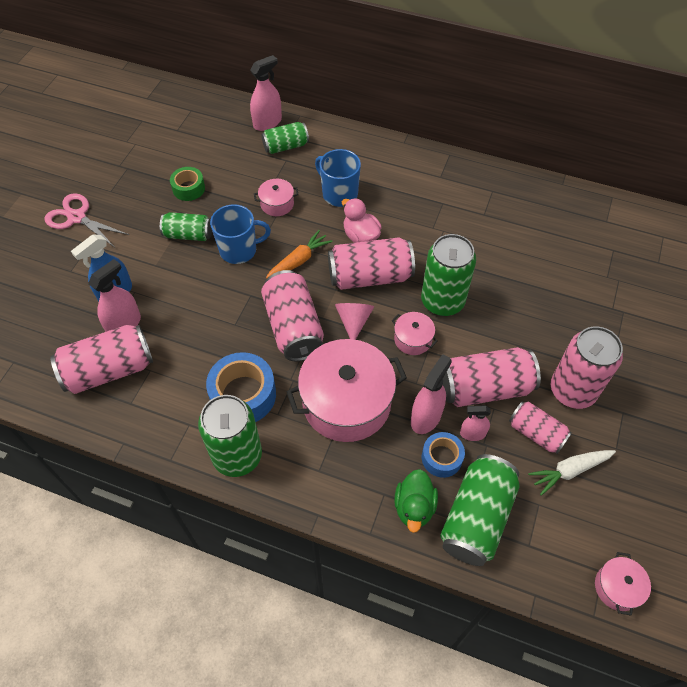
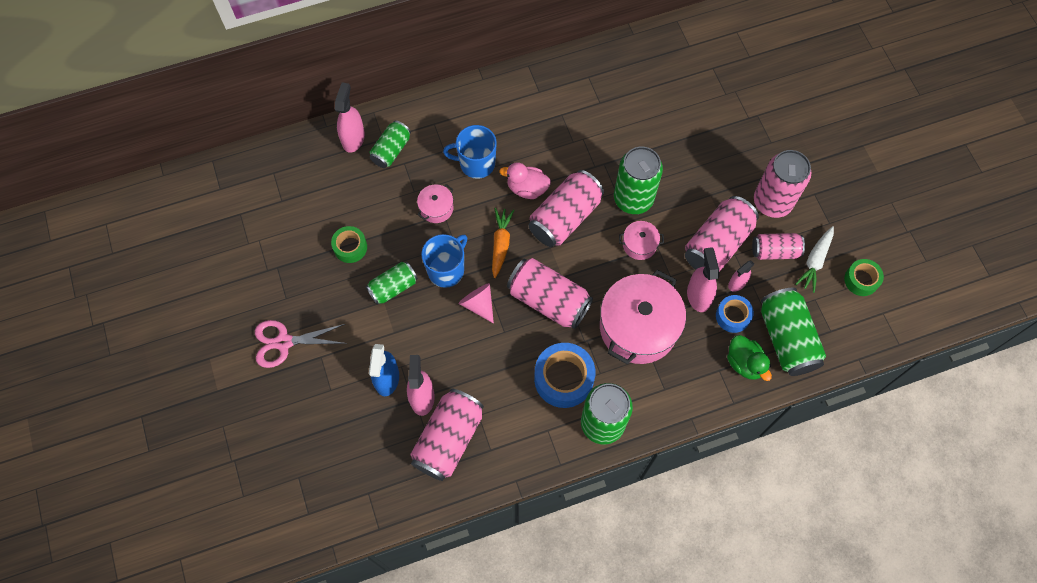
camera: 40 degrees left, 10 degrees up
(354, 321) = (586, 262): pink cone -> pink cone (478, 304)
(604, 523) = (861, 280): none -> green tape
(617, 587) = (898, 315): pink pot -> none

